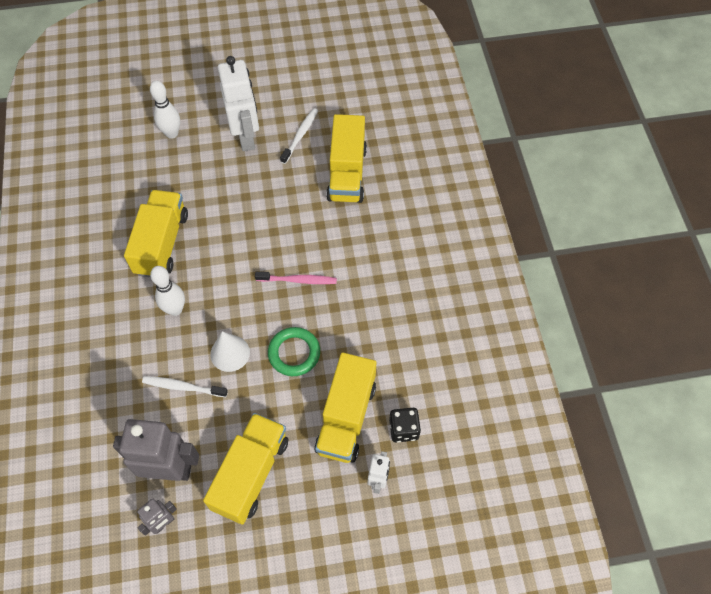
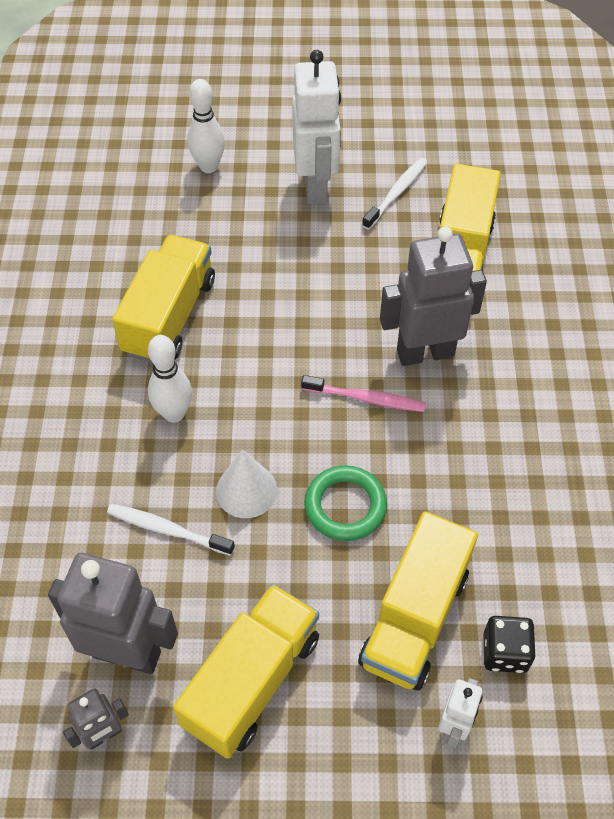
camera: 10 degrees right, 5 degrees down
(332, 243) = (425, 352): none -> grey robot

